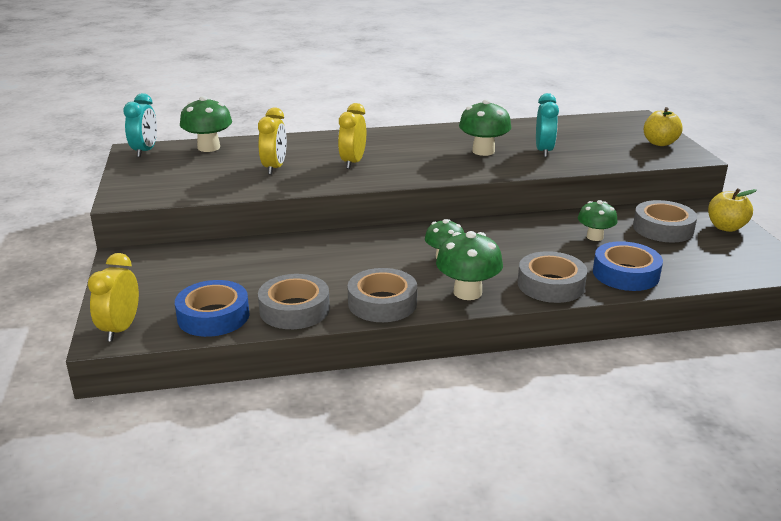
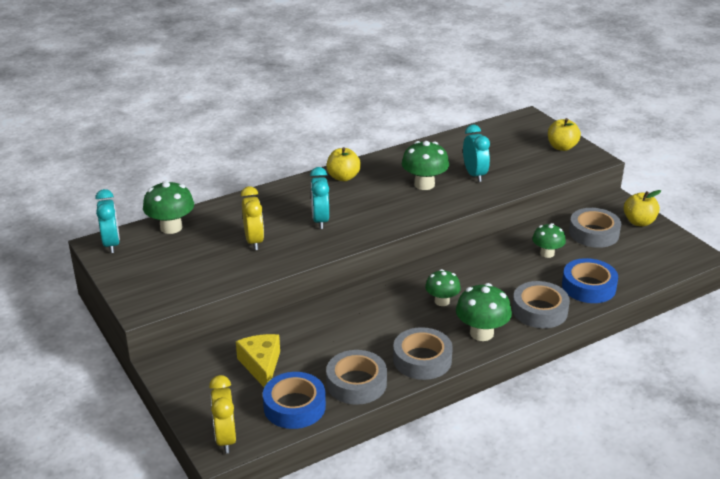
camera: 20 degrees left, 5 degrees up
(212, 275) = (261, 365): none -> yellow cheese
(353, 162) = (320, 220): yellow clock -> turquoise clock
(404, 135) = (343, 177): none -> yellow apple

